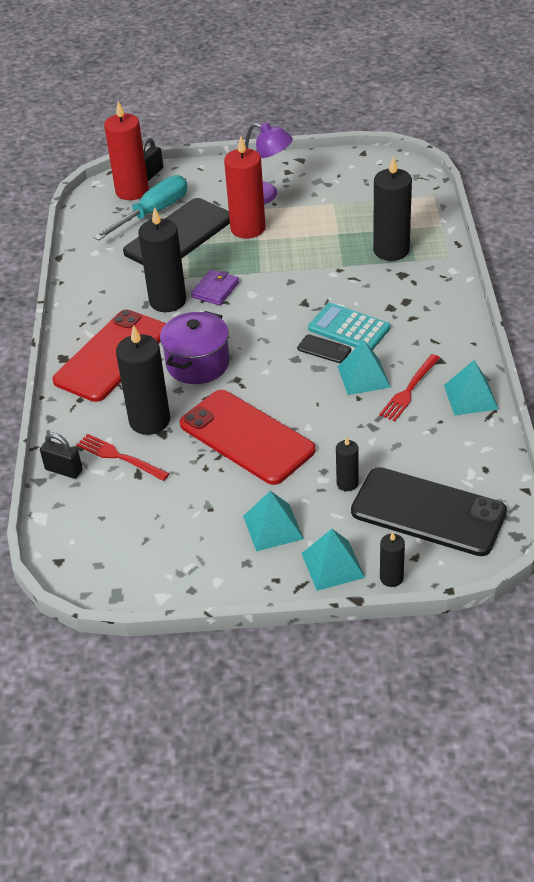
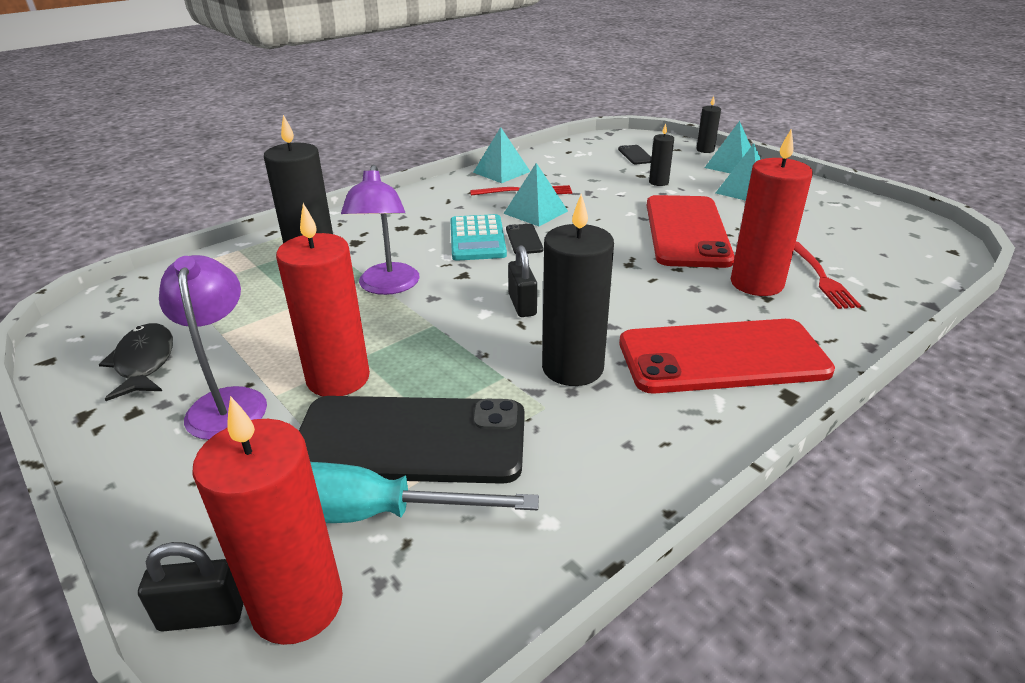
camera: 130 degrees left, 10 degrees down
(64, 470) = (894, 298): black padlock -> black padlock (522, 305)
(149, 421) = (756, 283): black candle -> red candle
(198, 364) = (643, 294): purple pot -> none
(215, 290) = (506, 341): purple wallet -> none
(322, 269) = (387, 287): none -> purple lamp
(329, 178) = (144, 362): none -> black fish
(428, 512) = (635, 155): black phone -> black phone, size x0.40

